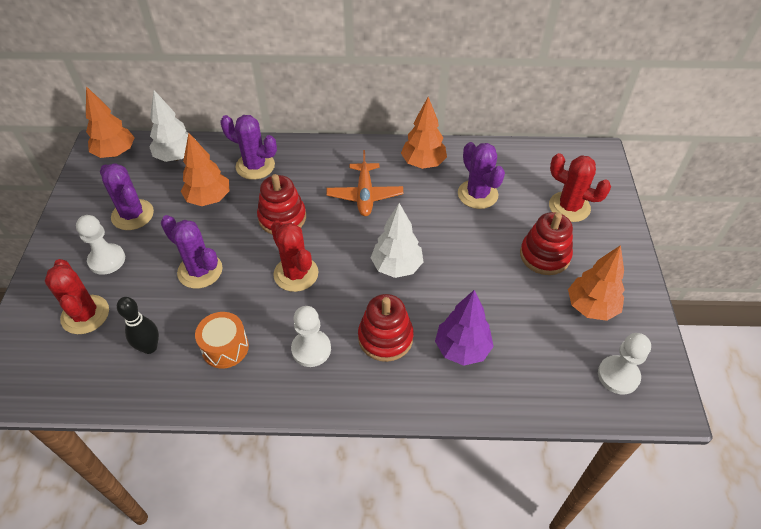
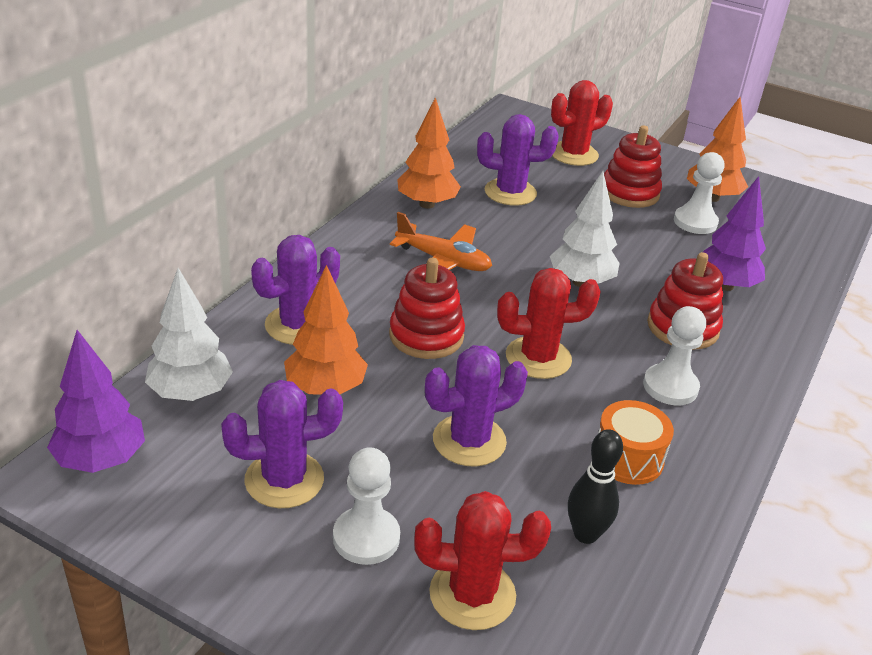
camera: 65 degrees left, 15 degrees down
(116, 153) = (101, 460): orange tree -> purple tree
(618, 376) = (799, 218): white pawn -> white pawn (695, 222)

